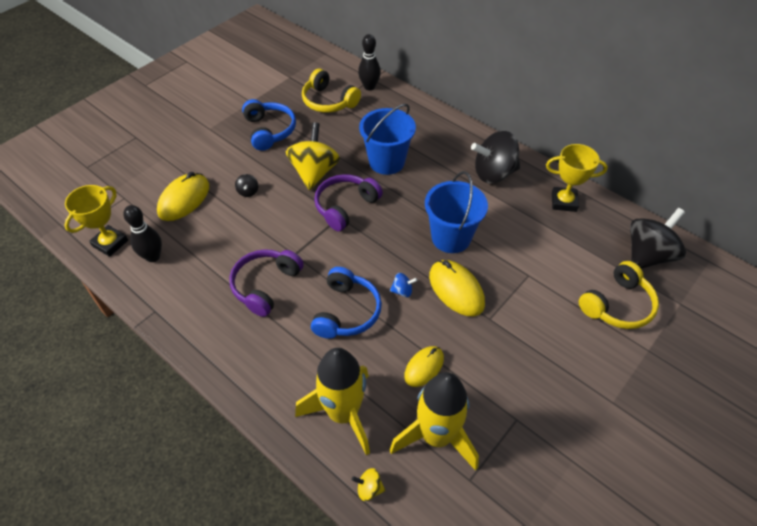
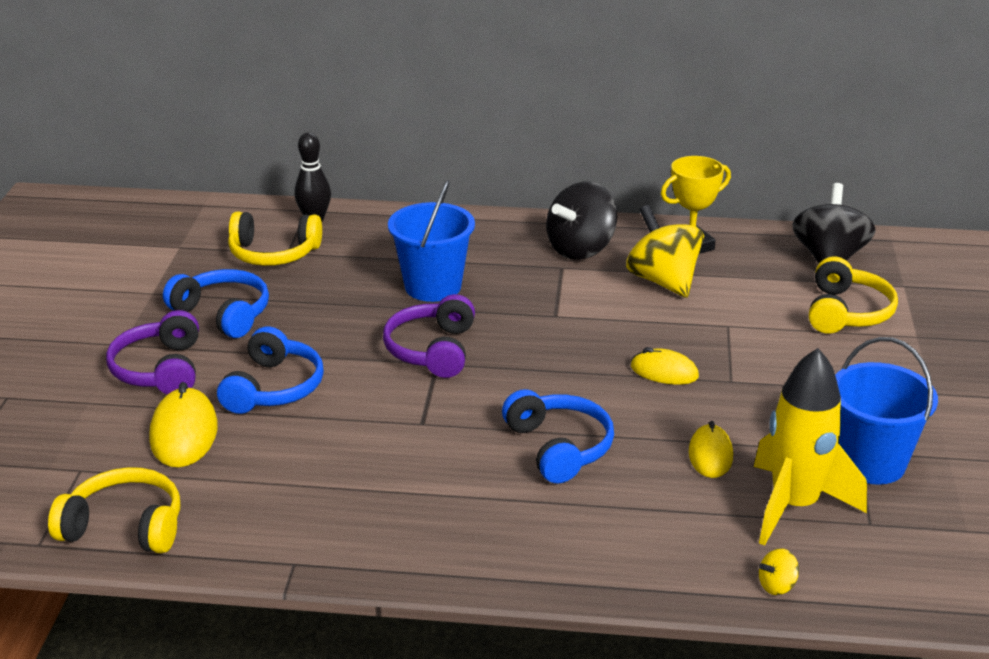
camera: 35 degrees left, 20 degrees down
(110, 243) = (125, 526): yellow trophy -> yellow headphones
(153, 257) = (215, 511): black bowling pin -> none
(248, 192) = (274, 388): black spinning top -> blue headphones
(265, 285) = (421, 469): purple headphones -> purple headphones (159, 369)
(314, 172) = (346, 333): yellow spinning top -> yellow spinning top (663, 281)
(343, 413) = (669, 539): yellow rocket -> none
(402, 291) = (603, 399): blue spinning top -> none
(451, 237) = (601, 327): blue bucket -> blue bucket (871, 463)
(456, 290) = (664, 372): yellow mouse -> yellow mouse, size x0.65

